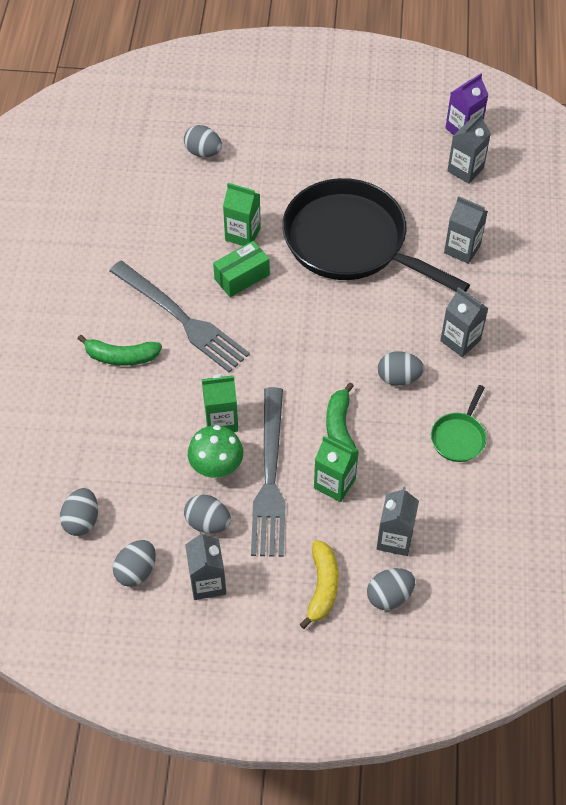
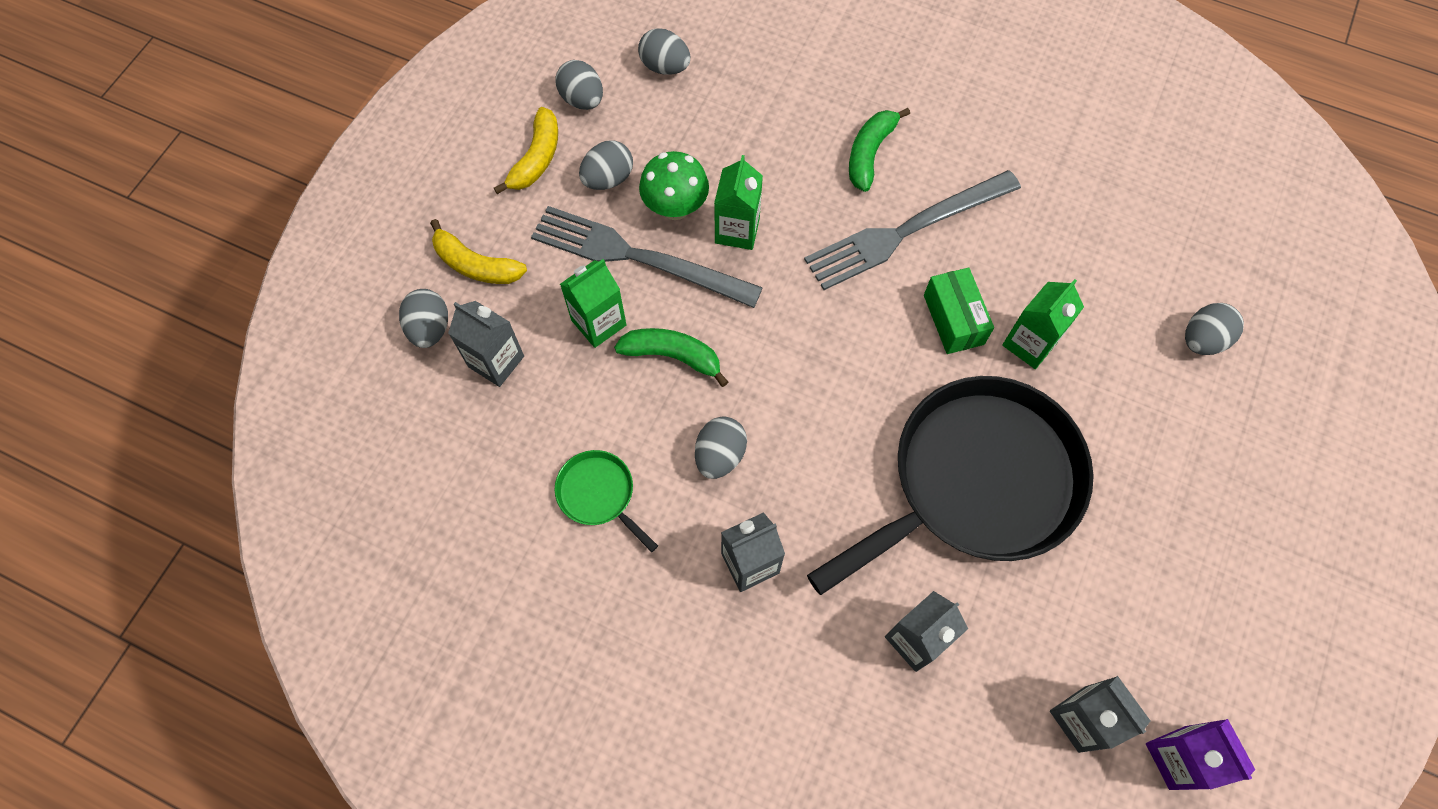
camera: 110 degrees right, 10 degrees up
(207, 582) = (537, 158): grey carton -> yellow banana

